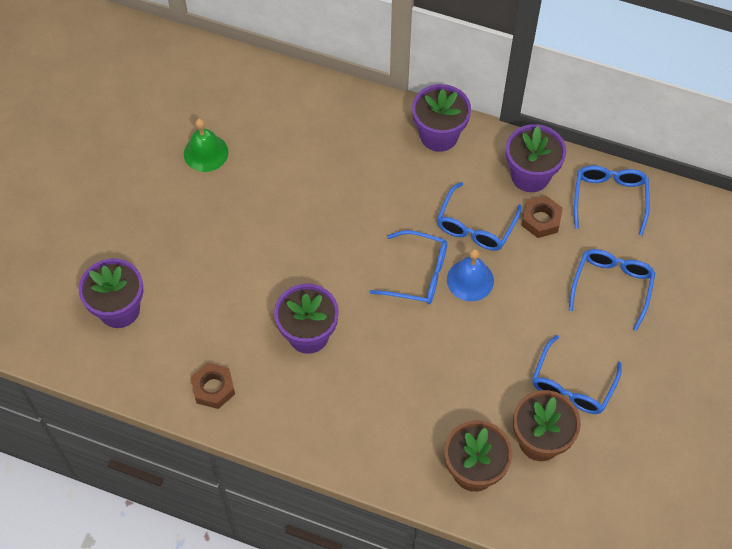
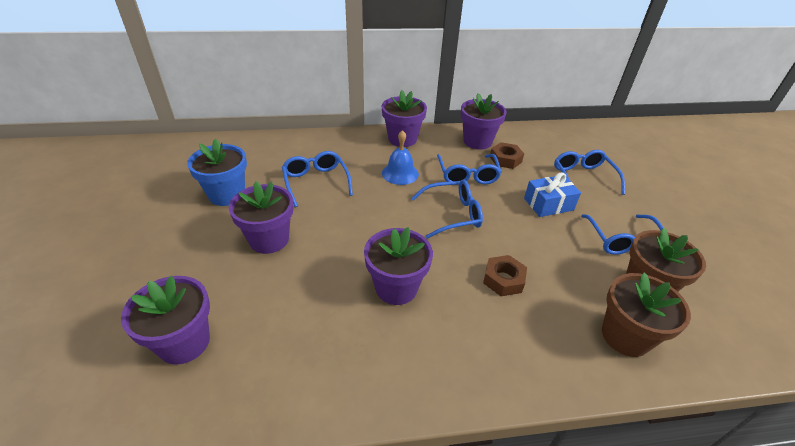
camera: 30 degrees left, 20 degrees down
(206, 153) = (227, 194): green bell -> blue flower pot
(213, 388) = (330, 376): brown nut -> brown nut (503, 280)
(223, 231) = (269, 239): none -> purple flower pot
(470, 280) = (492, 205): blue bell -> blue bell (400, 173)
(534, 305) = (548, 204): none -> blue gift
(609, 199) = (534, 138): blue glasses -> blue glasses (316, 182)

